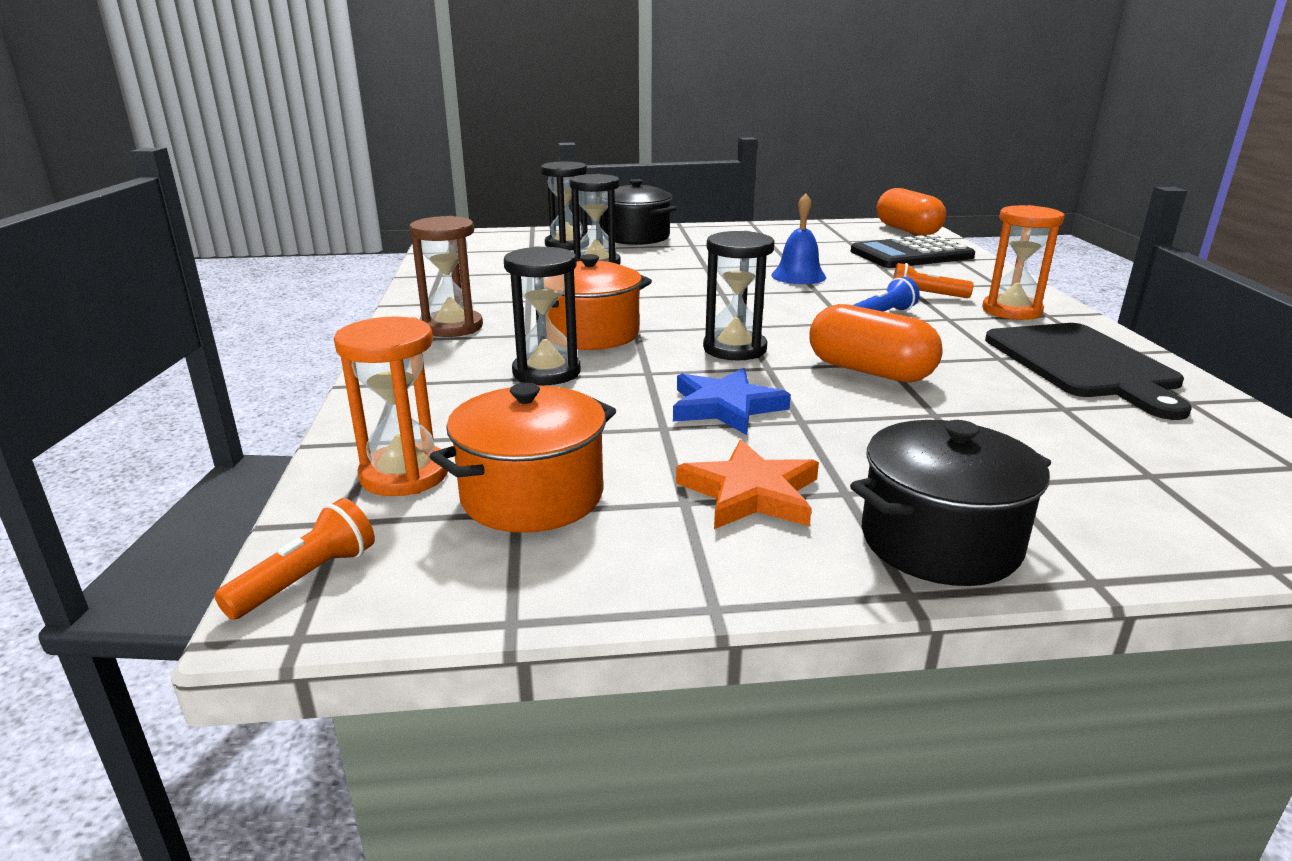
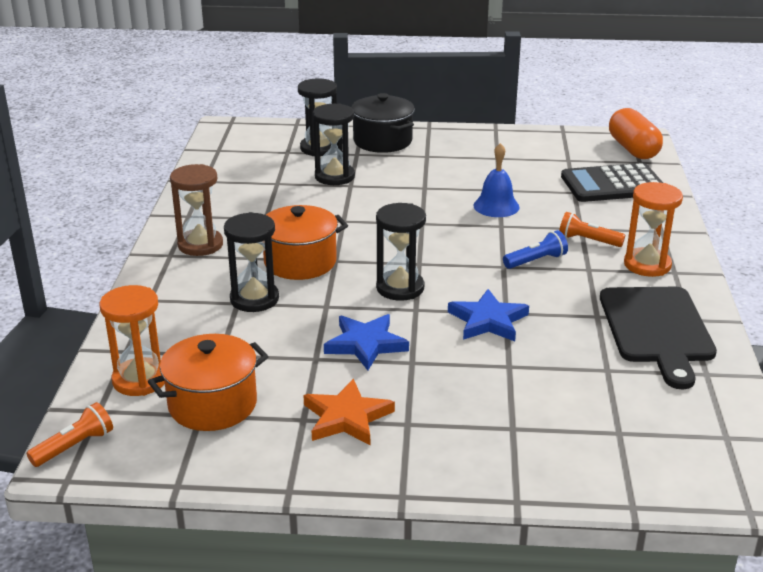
camera: 10 degrees right, 5 degrees up
(869, 371) = (488, 320): orange capsule -> blue star
(940, 541) = (442, 465): black pot -> none

